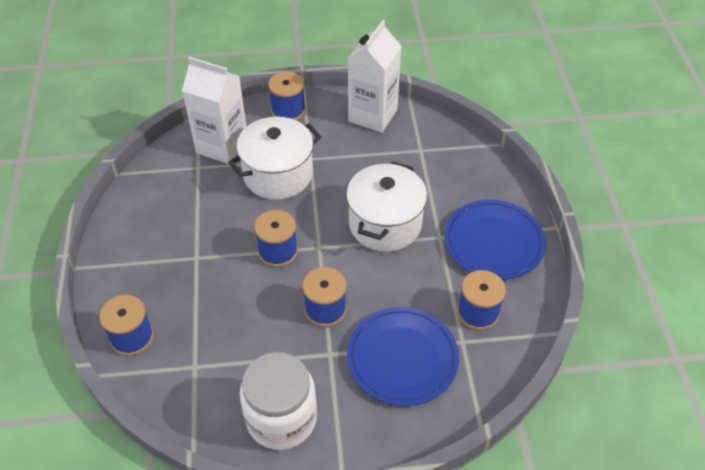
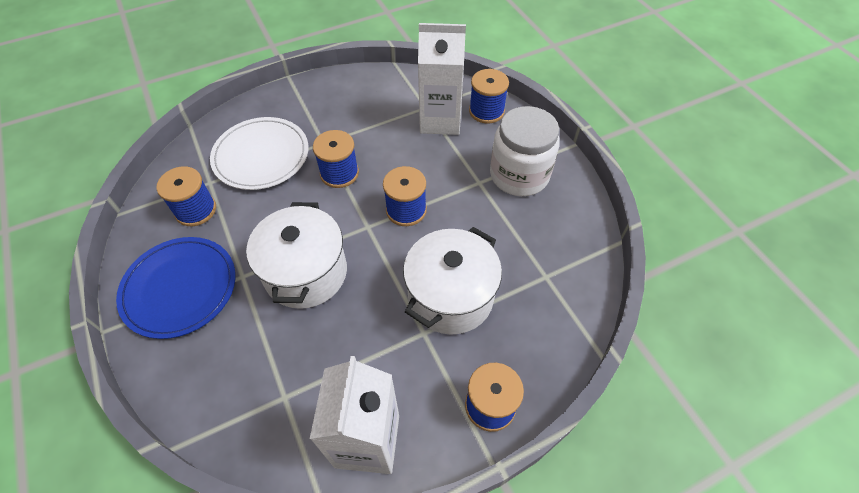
camera: 160 degrees right, 5 degrees up
(222, 146) = (538, 315): white carton -> white carton (440, 120)
(281, 418) = (344, 95): white jar -> white jar (519, 175)
(402, 358) = (261, 156): blue plate -> white plate

